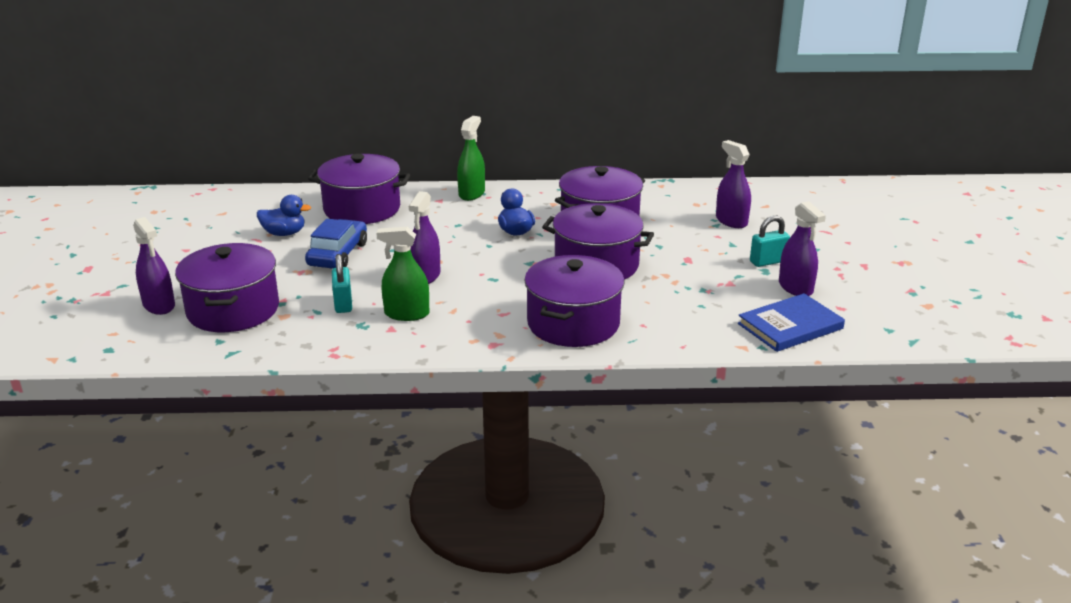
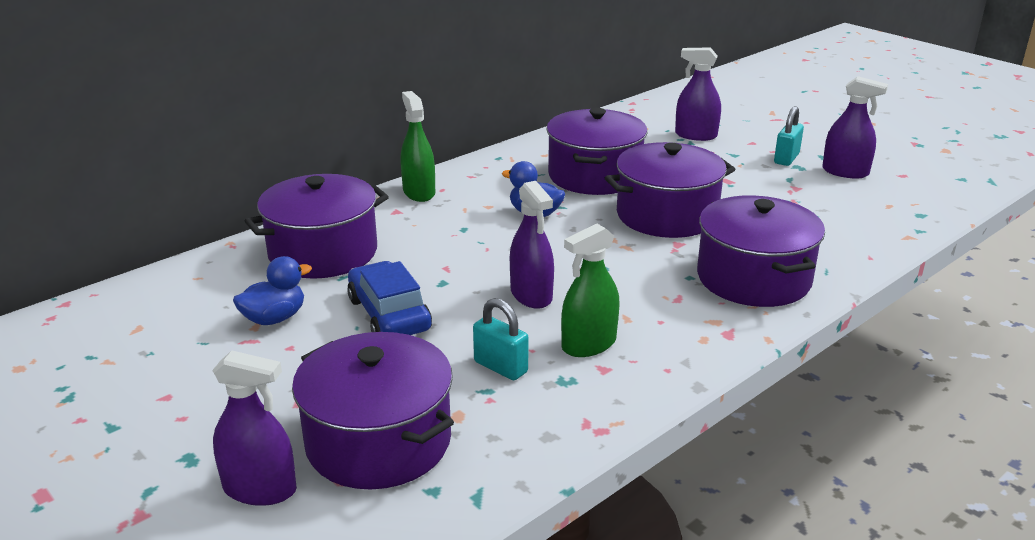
camera: 40 degrees left, 0 degrees up
(790, 326) = (903, 204): blue book -> none

